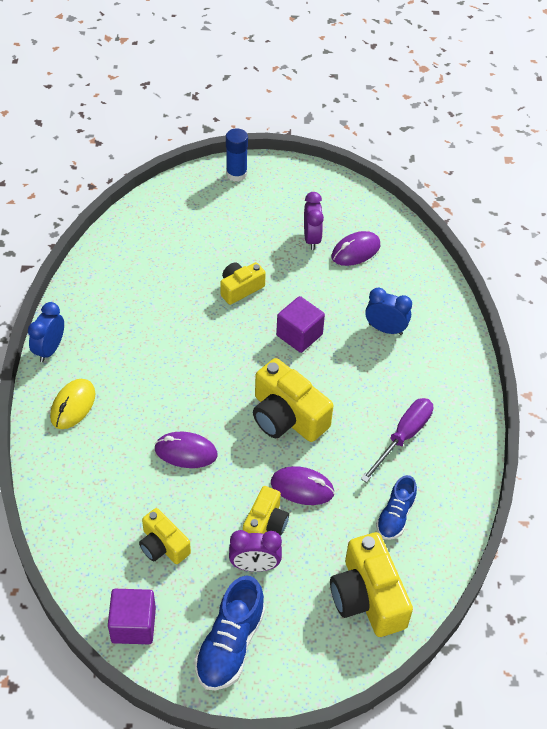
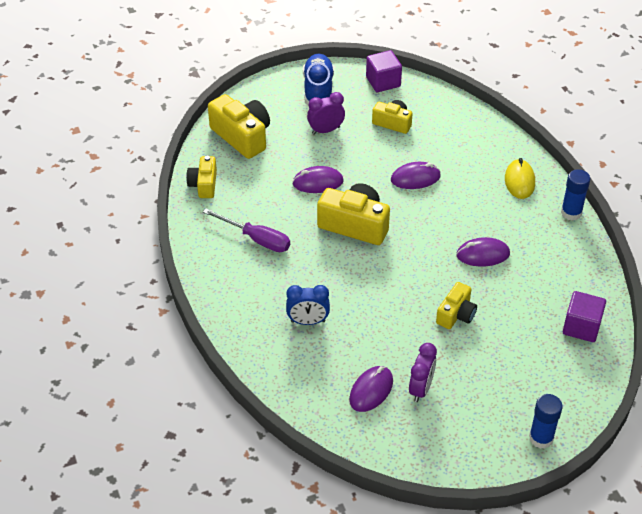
camera: 160 degrees right, 5 degrees down
(50, 349) = (571, 213): blue clock -> blue glue stick
(174, 336) = (482, 255): none -> purple mouse
(265, 523) = (332, 154): yellow camera -> yellow camera (204, 184)
(299, 335) = (380, 291): purple cube -> purple cube (581, 327)
(311, 238) = (421, 389): purple clock -> purple clock turned 135 degrees counterclockwise
(395, 516) = (242, 186): blue shoe -> none
(403, 437) = (256, 239): purple screwdriver -> purple screwdriver turned 75 degrees counterclockwise

